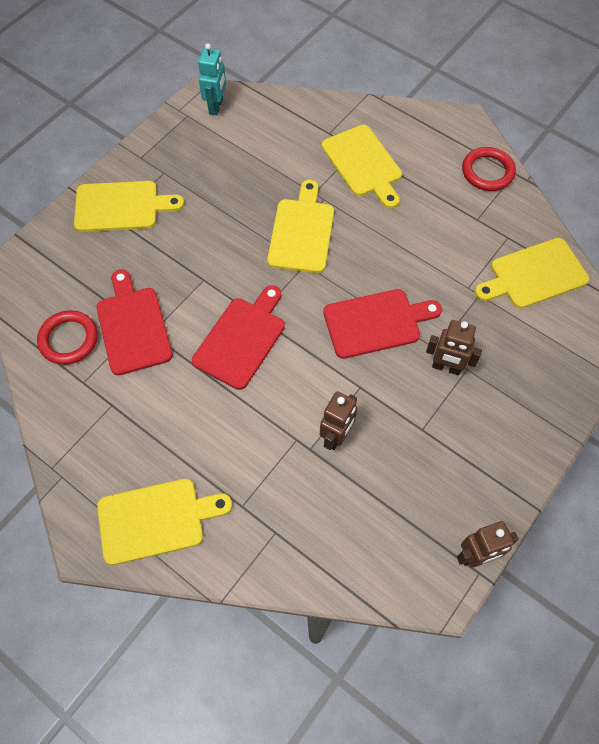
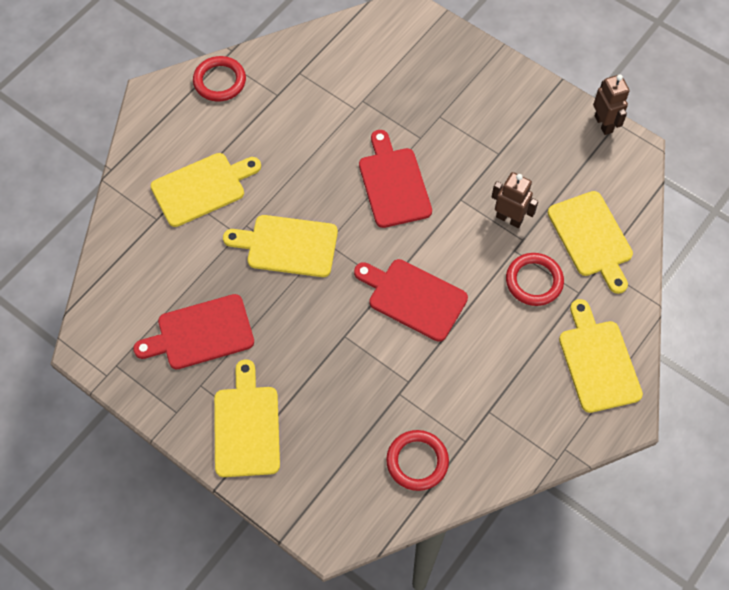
camera: 90 degrees left, 0 degrees up
(133, 326) = (401, 399): red cutting board -> red cutting board (201, 333)
(216, 106) = (105, 334): turquoise robot -> none
(257, 458) = (534, 281): none -> red ring
(446, 367) = (438, 132): brown robot -> none
(534, 275) = (342, 57): yellow cutting board -> yellow cutting board (591, 238)

